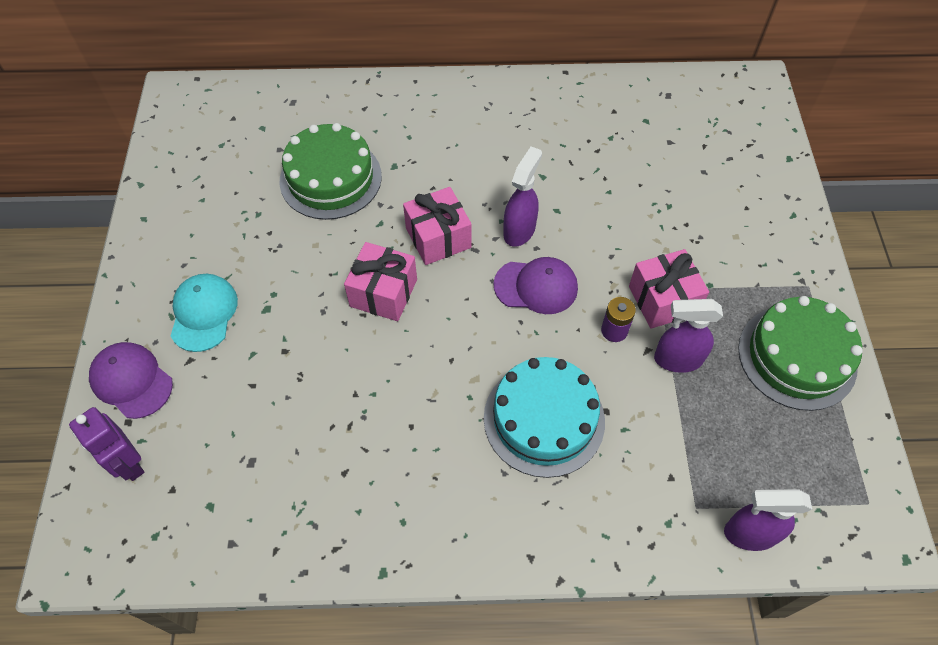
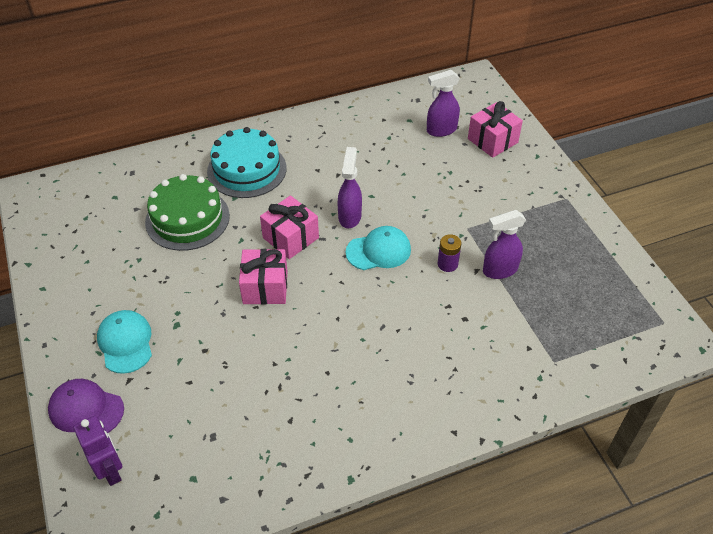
camera: 20 degrees left, 10 degrees down
(128, 463) = (111, 470): purple robot -> purple robot turned 150 degrees counterclockwise
(536, 286) = (378, 251): purple cap -> turquoise cap
(544, 419) = (423, 337): turquoise cake -> turquoise cake (247, 169)
(663, 300) = (472, 234): pink gift -> pink gift (492, 141)
(749, 533) = (596, 366): purple spray bottle -> purple spray bottle (441, 130)
(797, 357) = (578, 245): green cake -> none

